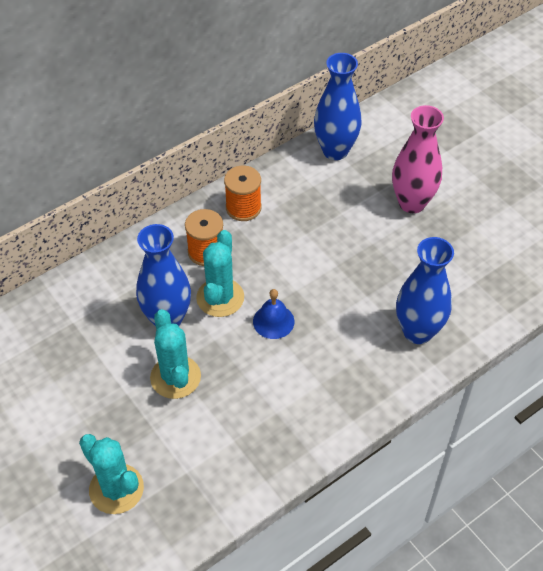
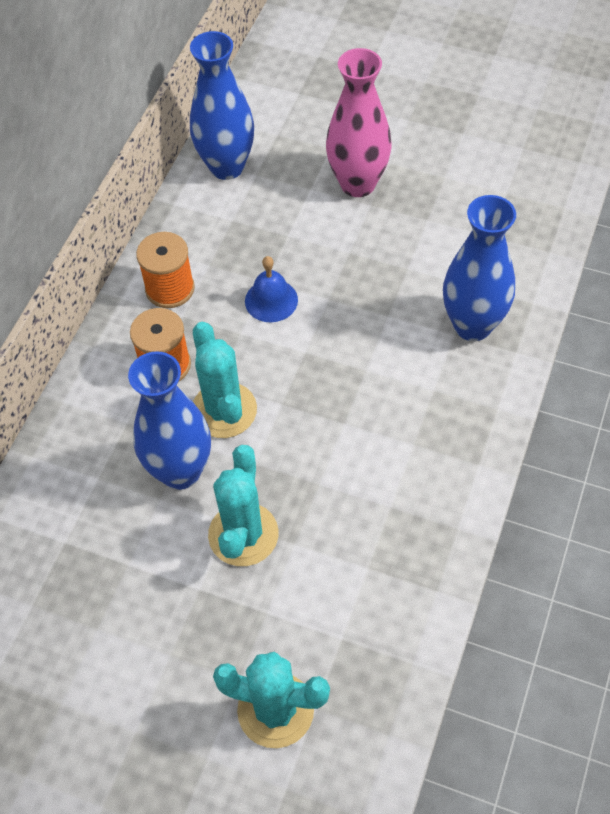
camera: 30 degrees left, 5 degrees up
(175, 377) = (243, 534): turquoise cactus -> turquoise cactus turned 60 degrees clockwise
(273, 321) = (307, 403): blue bell -> blue bell (271, 300)

